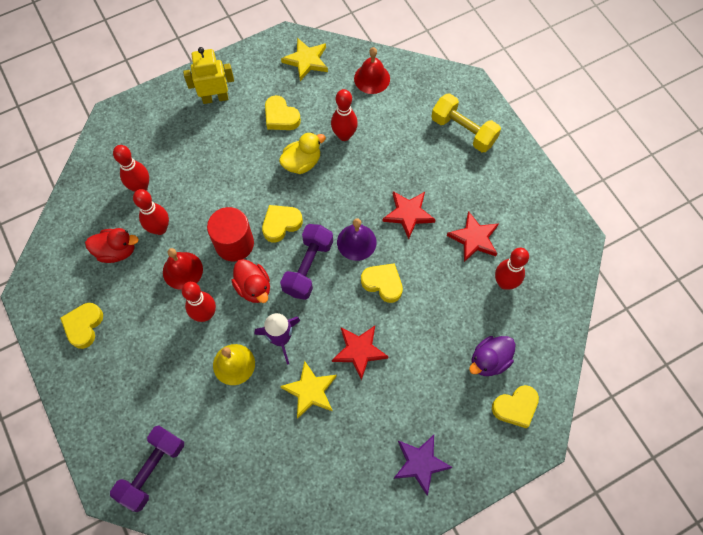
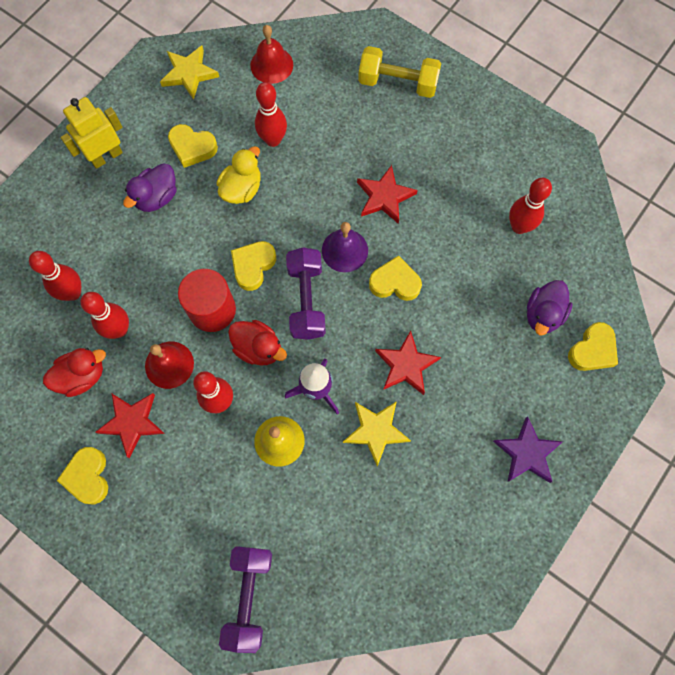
camera: 25 degrees left, 5 degrees up
(236, 143) = (156, 197): none -> purple duck
(474, 238) = (465, 193): red star -> red star (132, 422)

